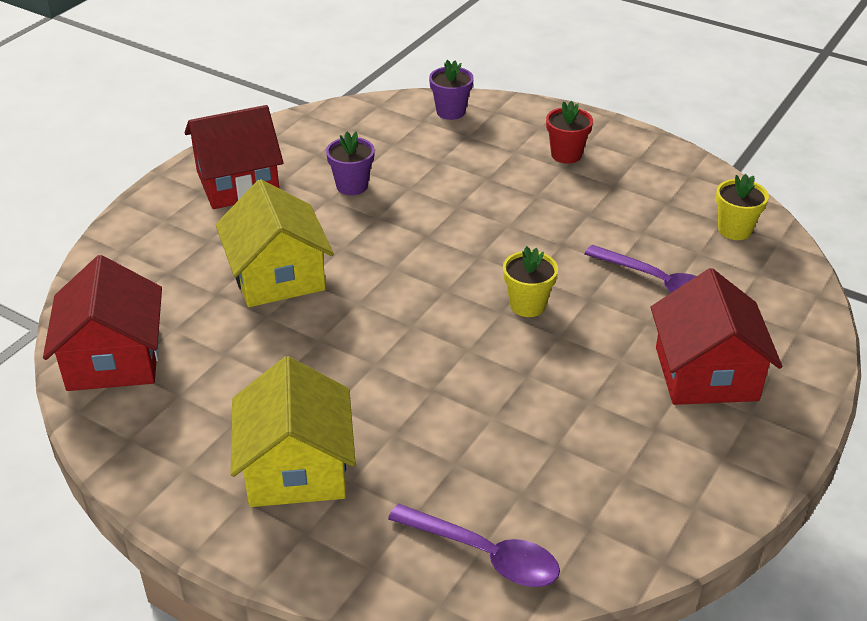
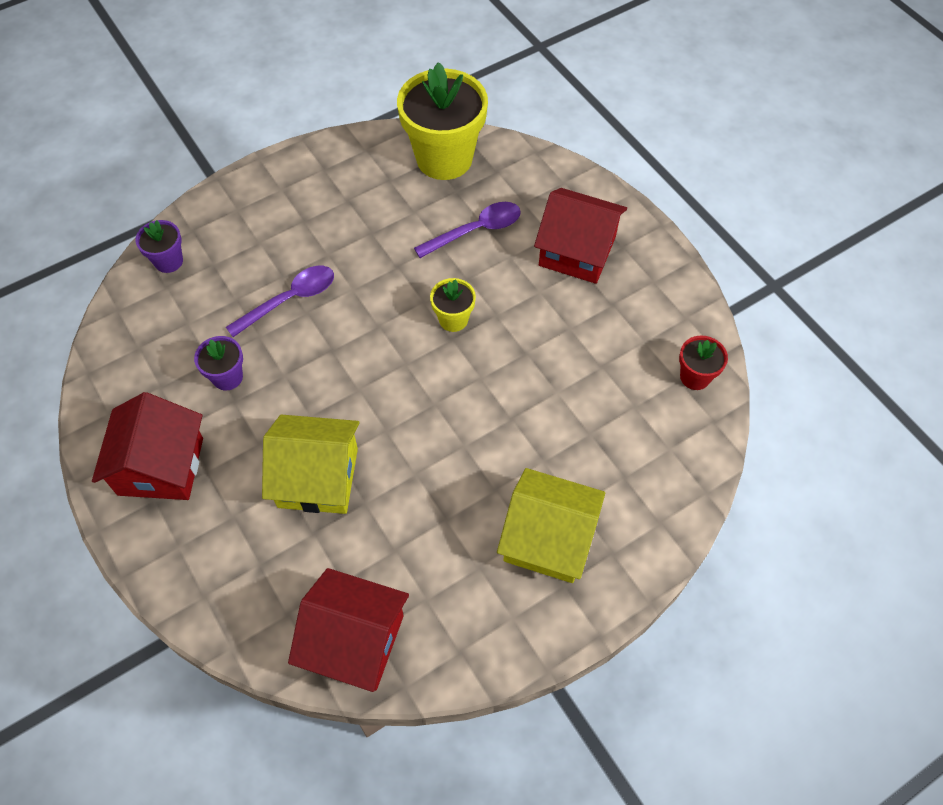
camera: 65 degrees left, 20 degrees up
(485, 554) = (676, 450): purple spoon -> purple spoon (290, 300)
(566, 155) = (287, 211): red flower pot -> red flower pot (695, 377)
(734, 230) = (444, 158): yellow flower pot -> yellow flower pot, size x2.13

